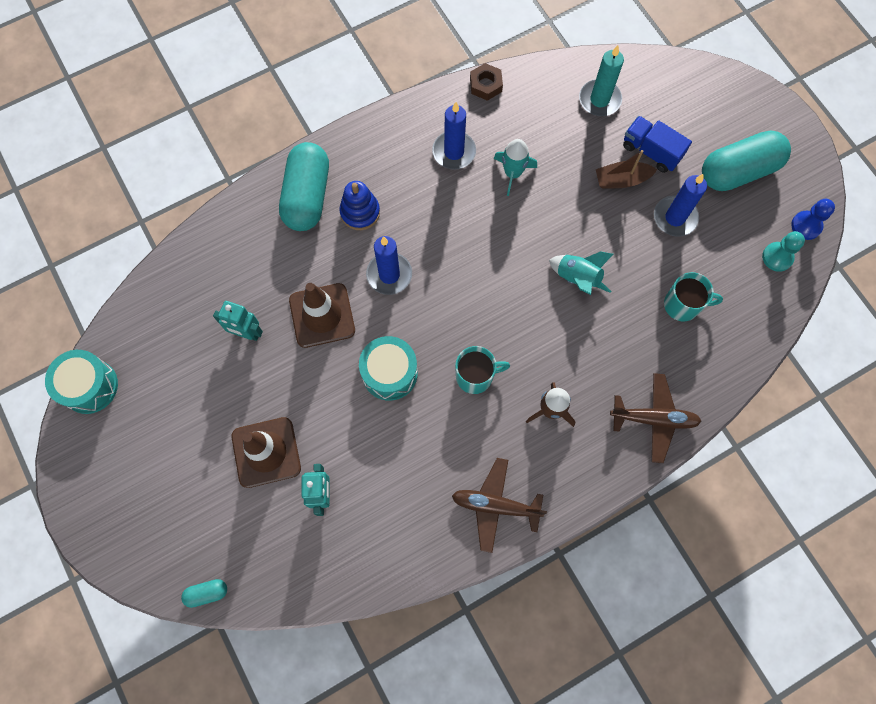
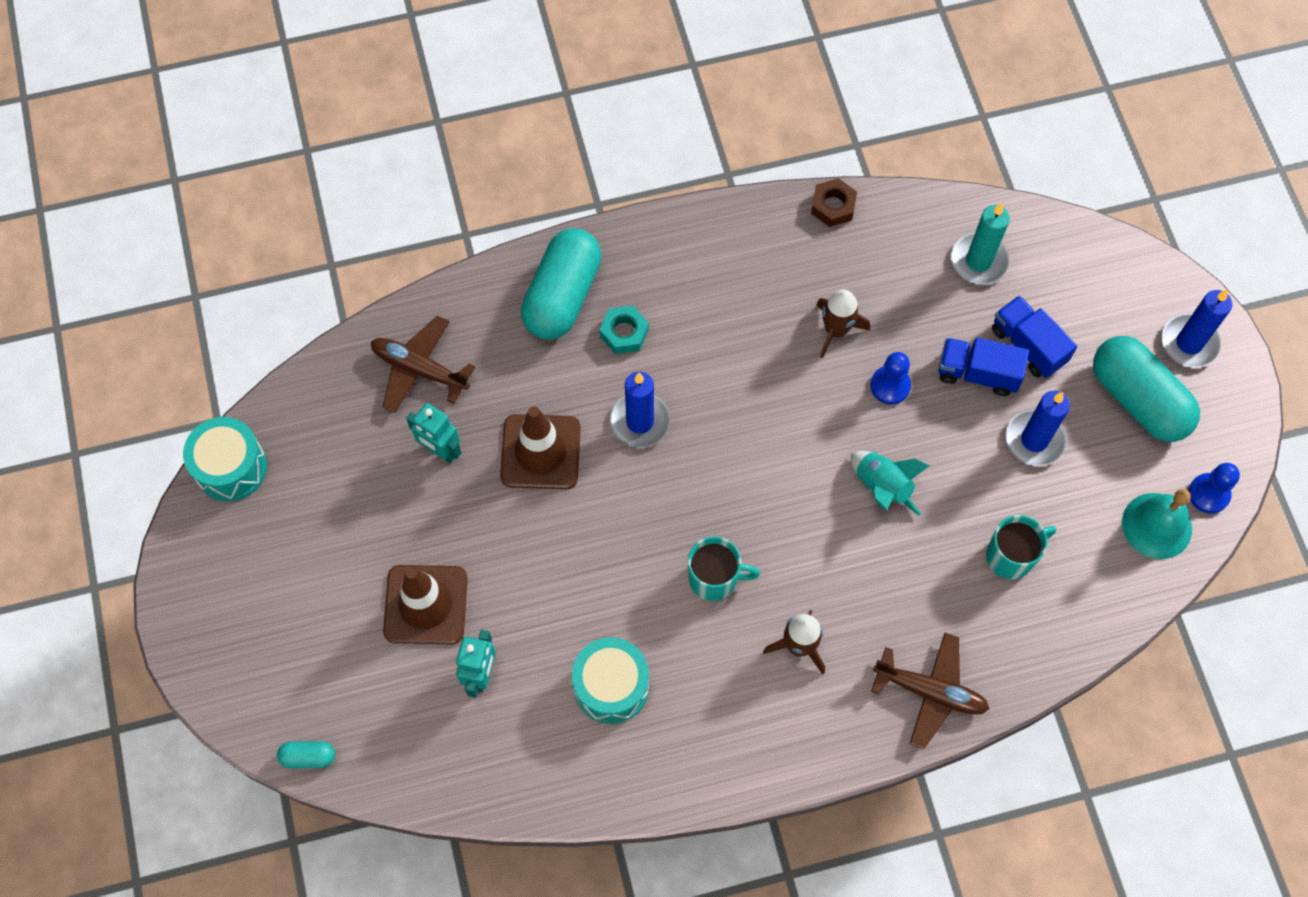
camera: 15 degrees right, 5 degrees down
(360, 212) = (624, 333): blue stacking toy -> turquoise nut
(389, 373) = (606, 546): turquoise drum -> turquoise drum (611, 686)
(454, 152) = (767, 284): blue candle -> blue candle (1189, 343)
(495, 505) = (694, 746): brown plane -> brown plane (420, 369)
(513, 173) = (836, 330): turquoise rocket -> brown rocket
(562, 204) = (890, 386): none -> blue pawn
(621, 180) = (977, 373): brown boat -> blue truck
(683, 305) = (1011, 556): turquoise mug -> turquoise mug turned 45 degrees counterclockwise
(738, 171) = (1138, 399): turquoise capsule -> turquoise capsule turned 60 degrees clockwise
(777, 257) = (1157, 525): turquoise pawn -> turquoise bell

